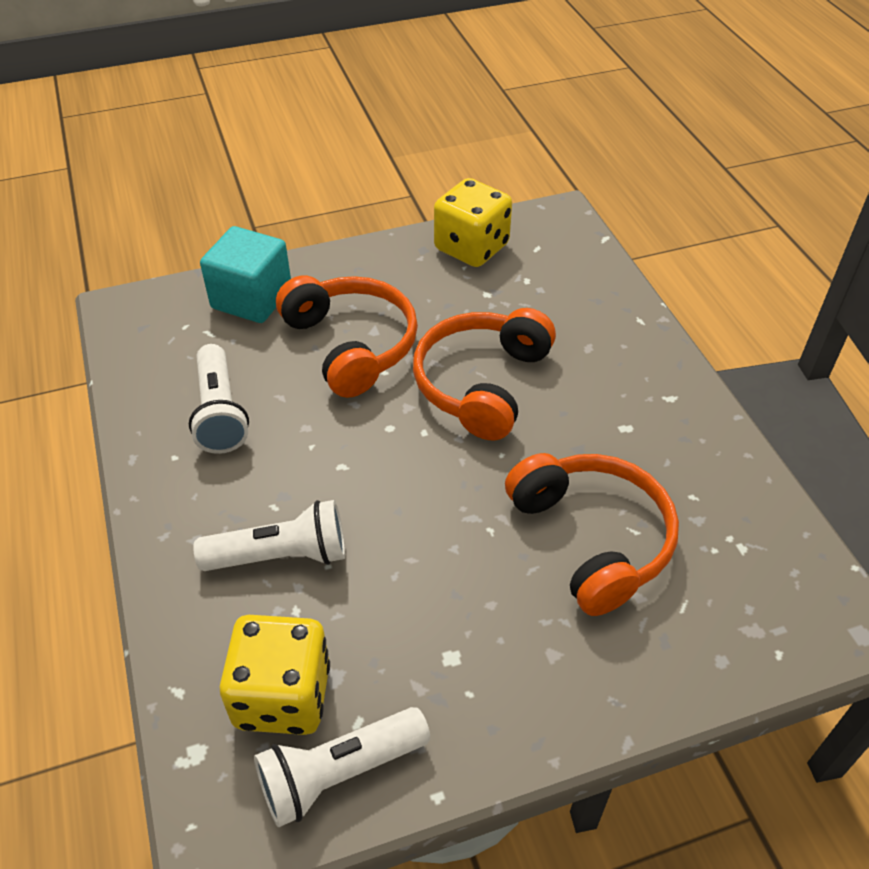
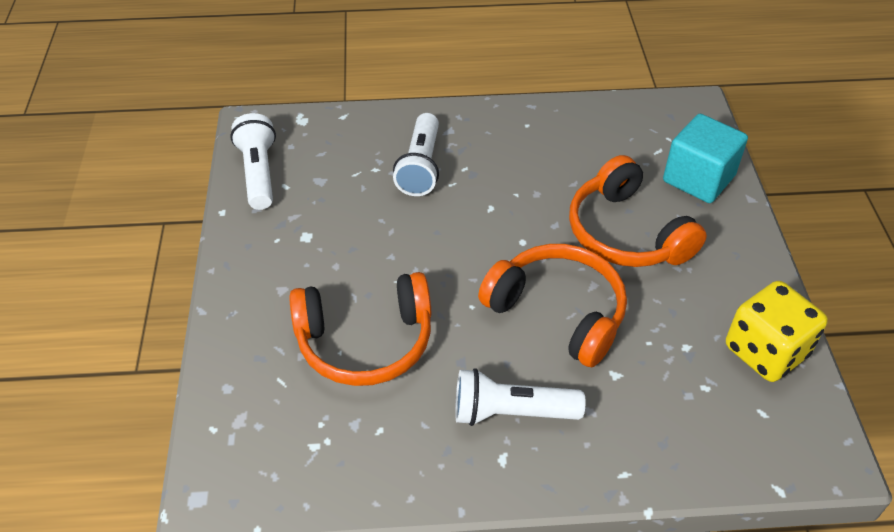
camera: 105 degrees right, 0 degrees up
(220, 413) = (564, 149): white flashlight -> white flashlight (511, 412)
(282, 695) = (318, 156): yellow dice -> none
(351, 345) = (626, 233): orange headphones -> orange headphones turned 75 degrees clockwise

